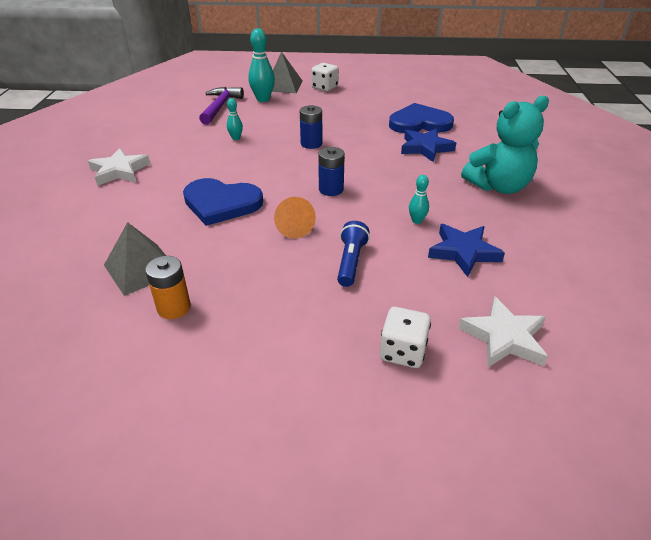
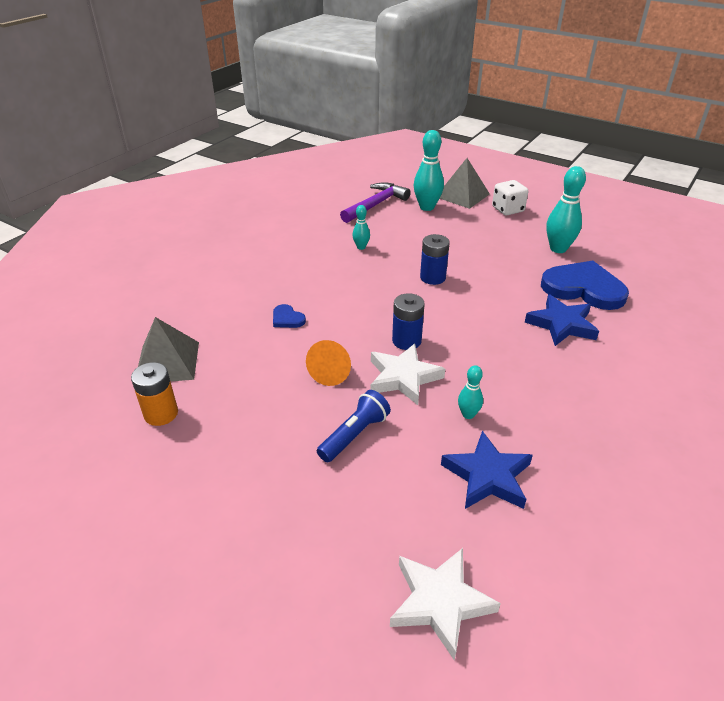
camera: 30 degrees right, 0 degrees up
(119, 171) = (229, 252): white star -> white star (403, 377)
(221, 203) = (287, 318): blue heart -> blue heart, size x0.43
(381, 104) = (558, 249): none -> turquoise bowling pin
(402, 351) = (318, 561): white dice -> none
(498, 186) = (610, 408): turquoise teddy bear -> none

